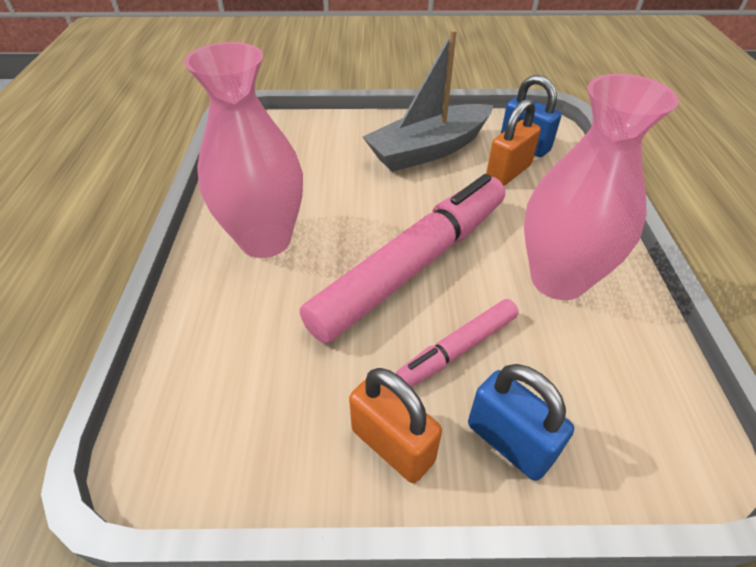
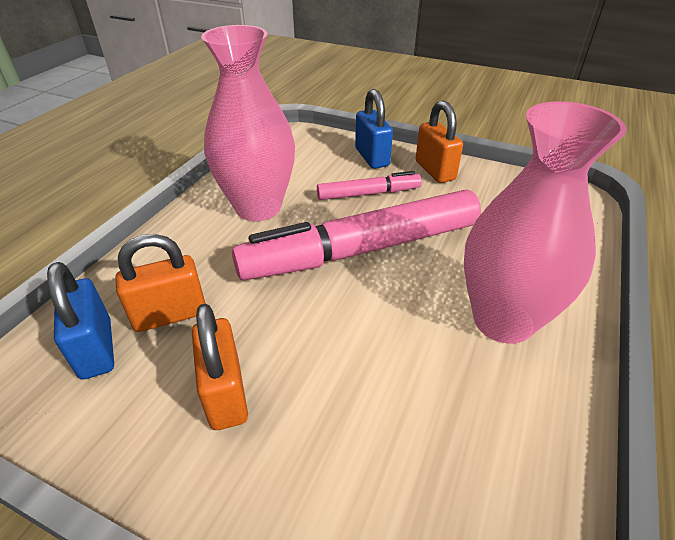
camera: 155 degrees left, 5 degrees down
(428, 150) = (225, 393): grey boat -> orange padlock

